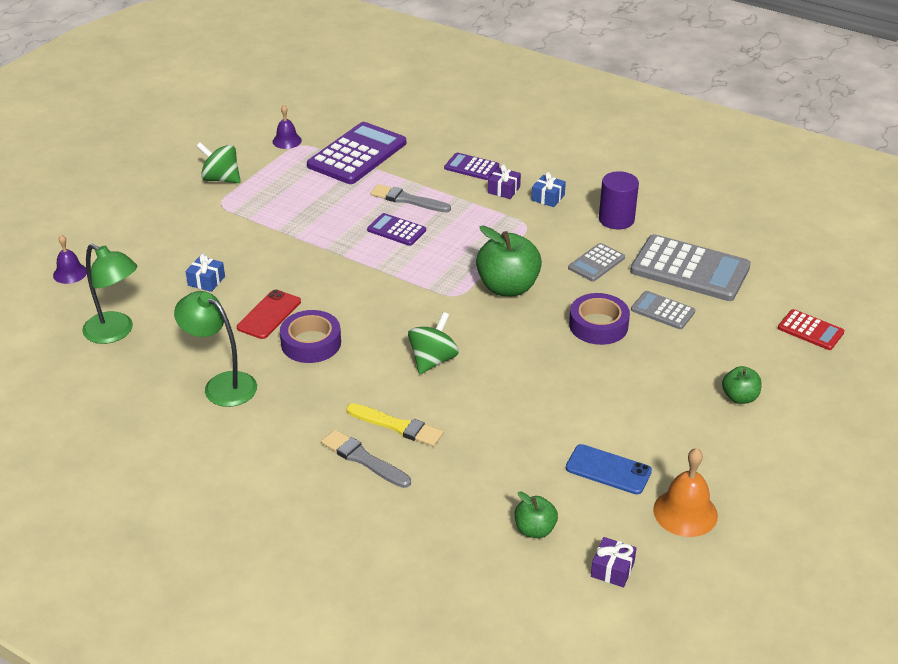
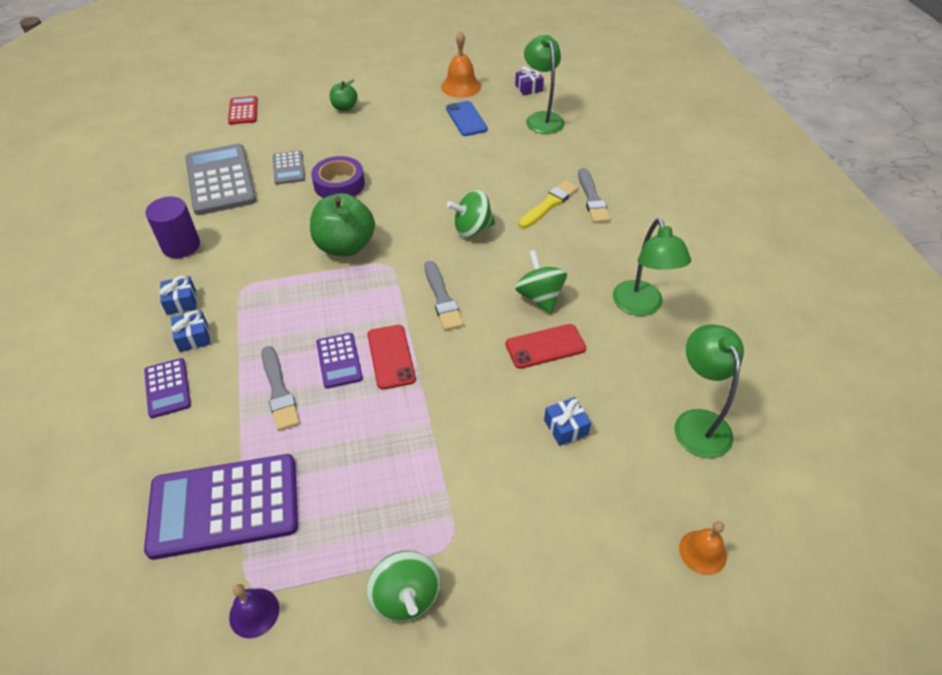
camera: 135 degrees left, 10 degrees up
(70, 273) = (702, 552): purple bell -> orange bell
(311, 343) = (539, 297): purple tape -> green spinning top
(367, 250) = (391, 356): none -> red phone
(383, 299) = (442, 298): none -> grey brush
(397, 426) = (549, 204): yellow brush -> yellow brush turned 60 degrees clockwise
(504, 190) = (193, 337): purple gift -> blue gift
(535, 530) = (542, 118): green apple -> green lamp
(596, 263) = (260, 223): grey calculator -> none

